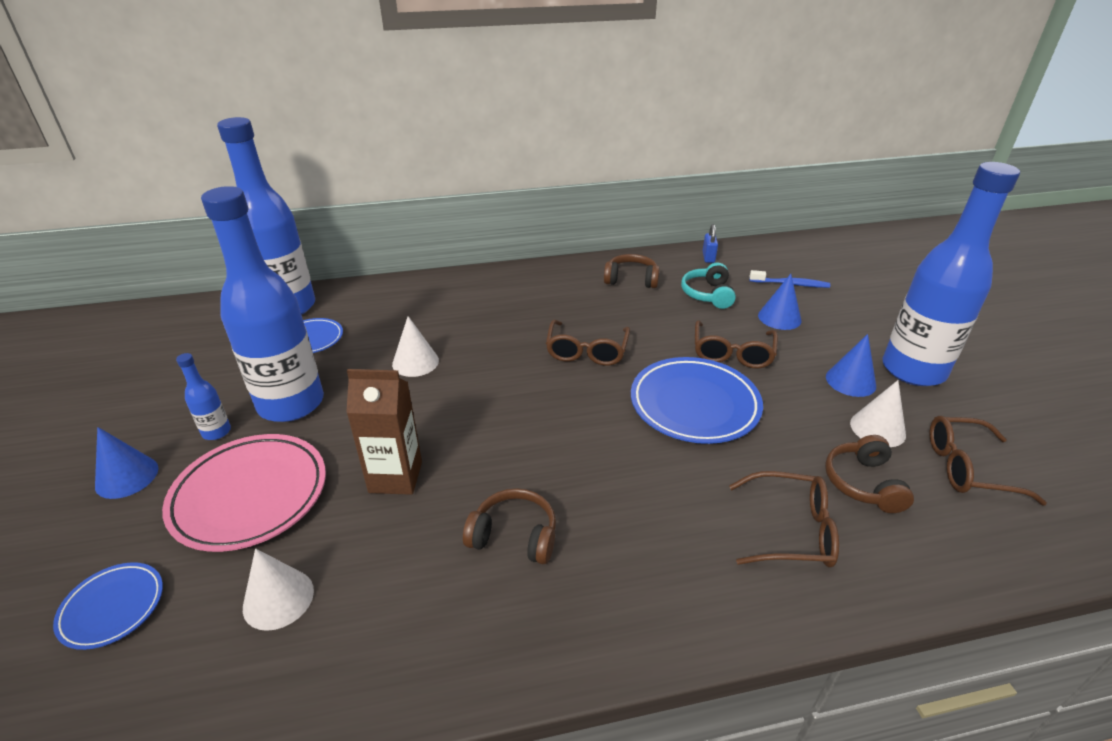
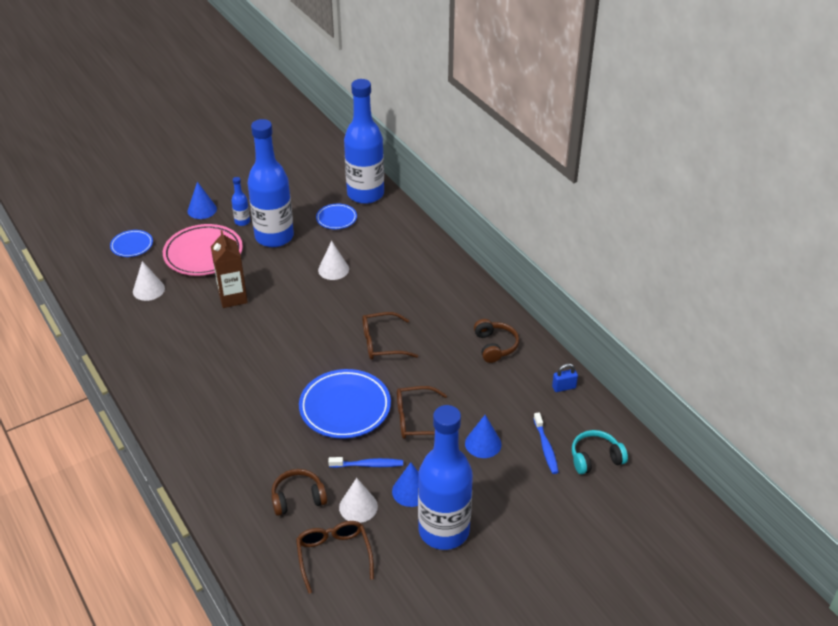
camera: 70 degrees right, 5 degrees up
(514, 536) = (207, 353): brown headphones -> none
(708, 294) = (496, 395): turquoise headphones -> turquoise headphones (595, 458)
(791, 530) = (246, 465): brown glasses -> none
(804, 405) = (368, 465): none -> blue toothbrush

